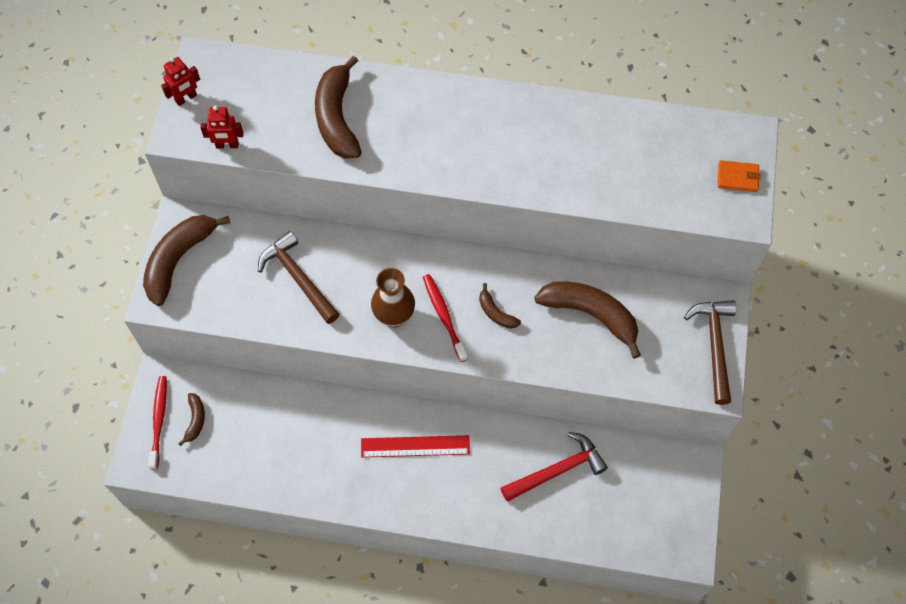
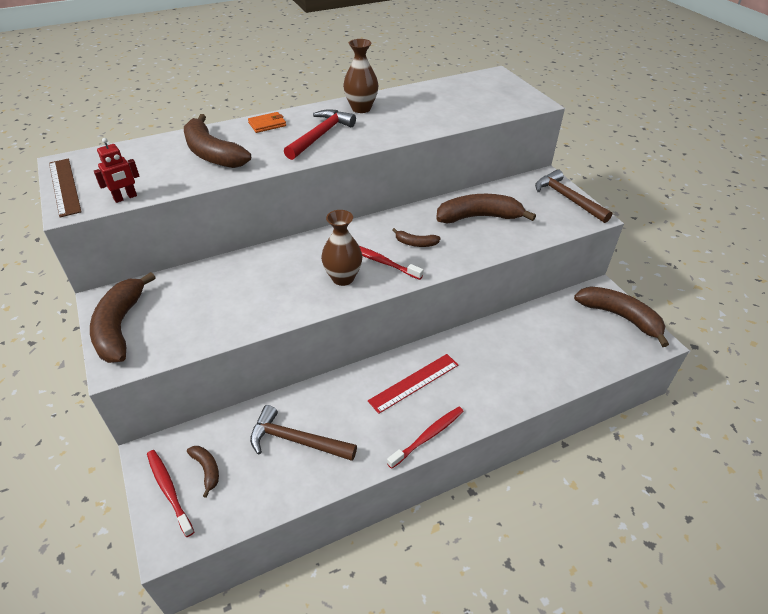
camera: 35 degrees left, 20 degrees down
(186, 98) = (65, 186): red robot -> brown ruler
(298, 278) = (243, 291): brown hammer -> brown hammer (296, 441)
(385, 506) = (428, 436): none -> red toothbrush
(536, 119) = (361, 108): none -> brown vase
(557, 470) = (526, 341): red hammer -> red hammer (320, 135)
(681, 504) = (620, 317): none -> brown banana
(737, 177) = (511, 91): orange wallet -> orange wallet (267, 124)

